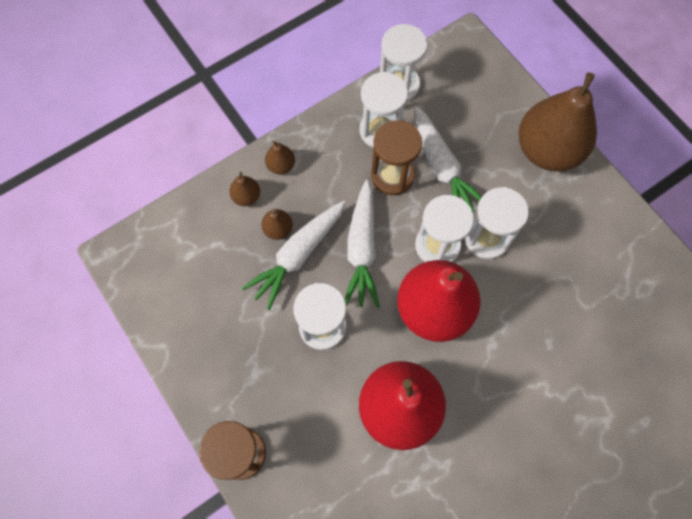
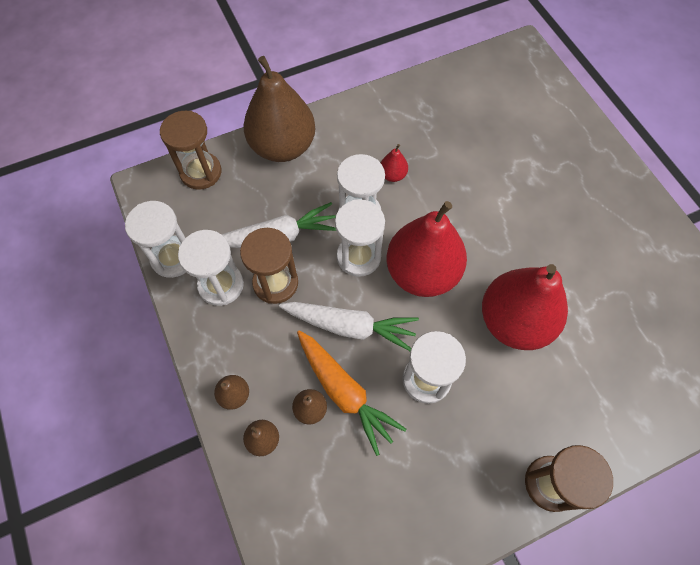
camera: 80 degrees left, 5 degrees down
(298, 255) = (344, 392): white carrot -> orange carrot
(495, 84) = (201, 172): none -> brown hourglass
(543, 264) = (393, 175): none -> red pear

